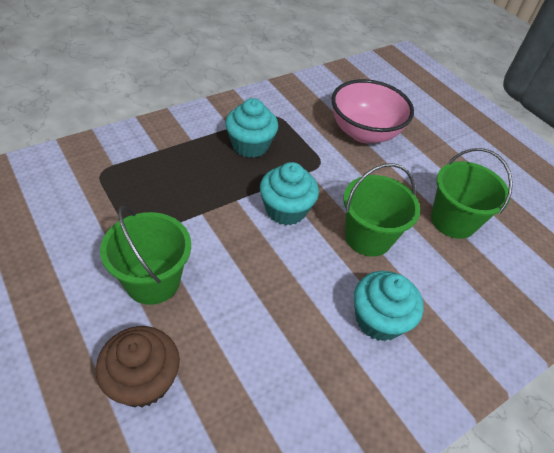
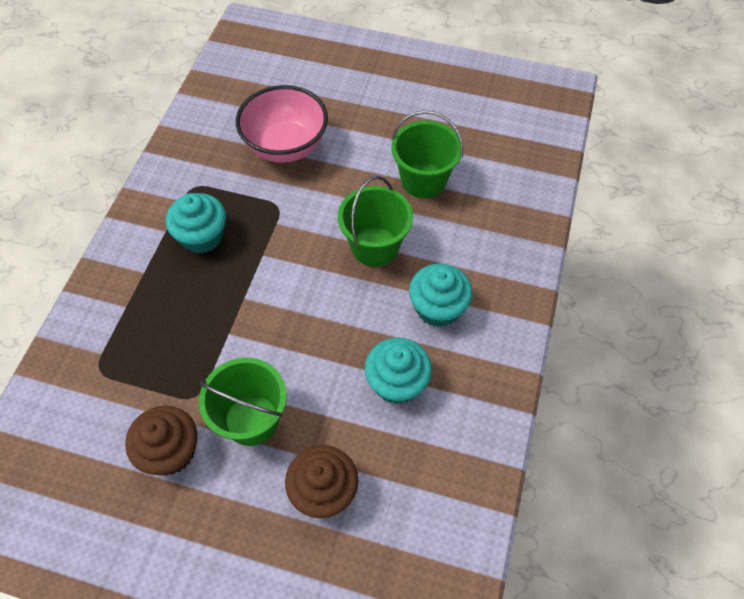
camera: 35 degrees left, 10 degrees up
(79, 255) = (170, 451): none -> brown cupcake
(285, 210) = (292, 274): turquoise cupcake -> turquoise cupcake (397, 383)

